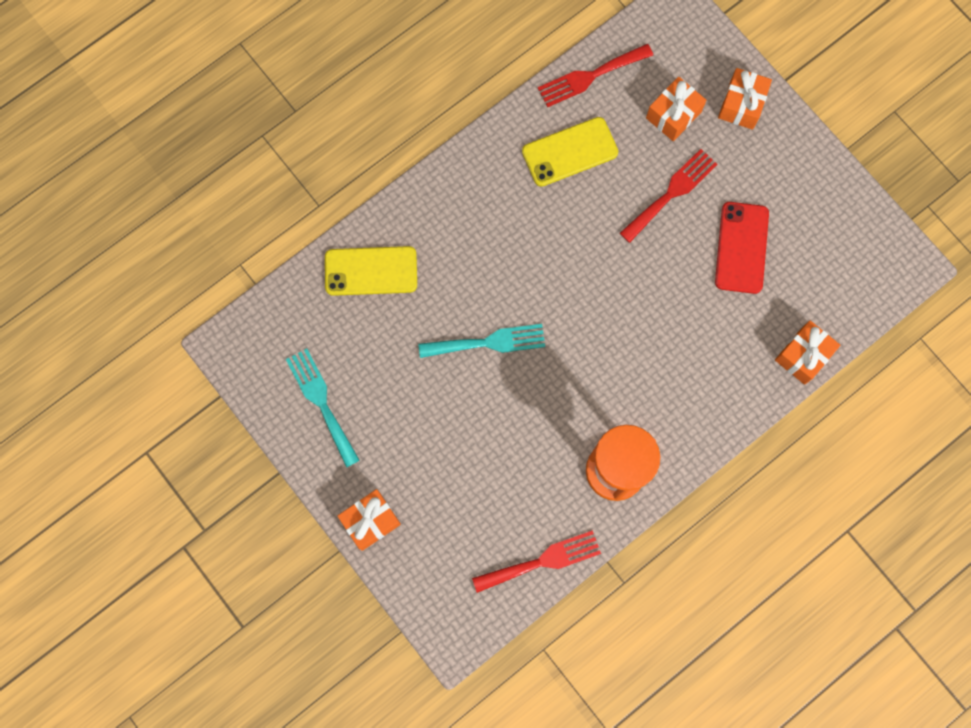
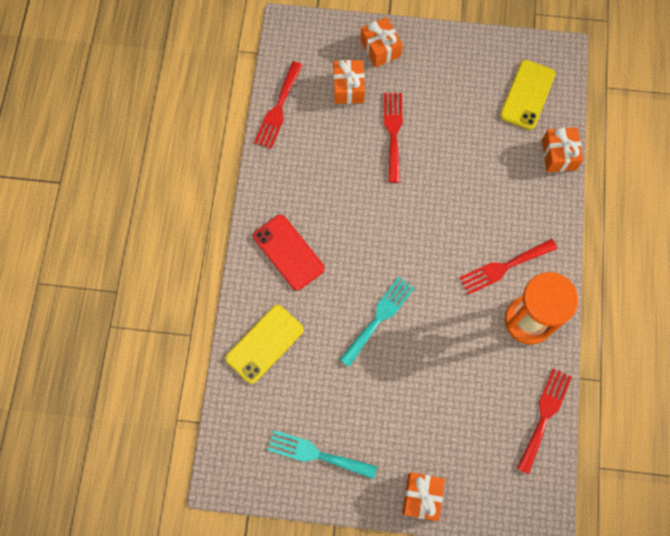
camera: 45 degrees left, 5 degrees down
(570, 152) = (311, 162): yellow phone -> yellow phone (527, 95)
(643, 405) = (504, 267): none -> red fork
(741, 248) = (463, 127): red phone -> red phone (288, 252)

